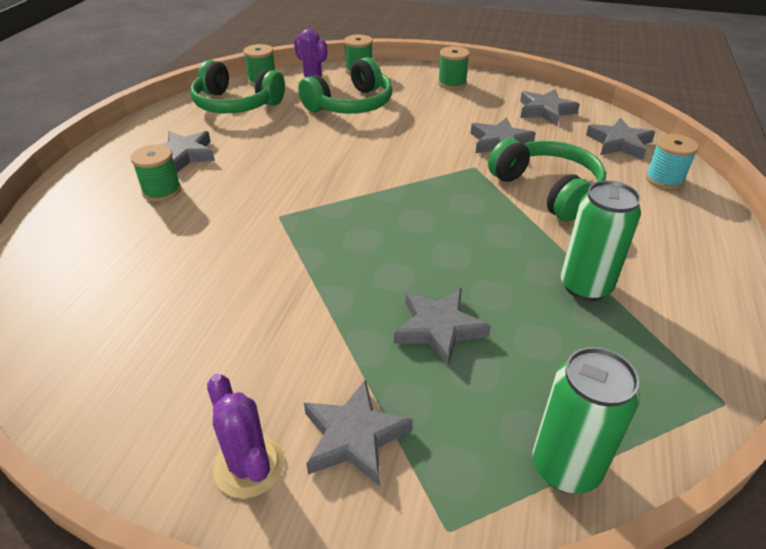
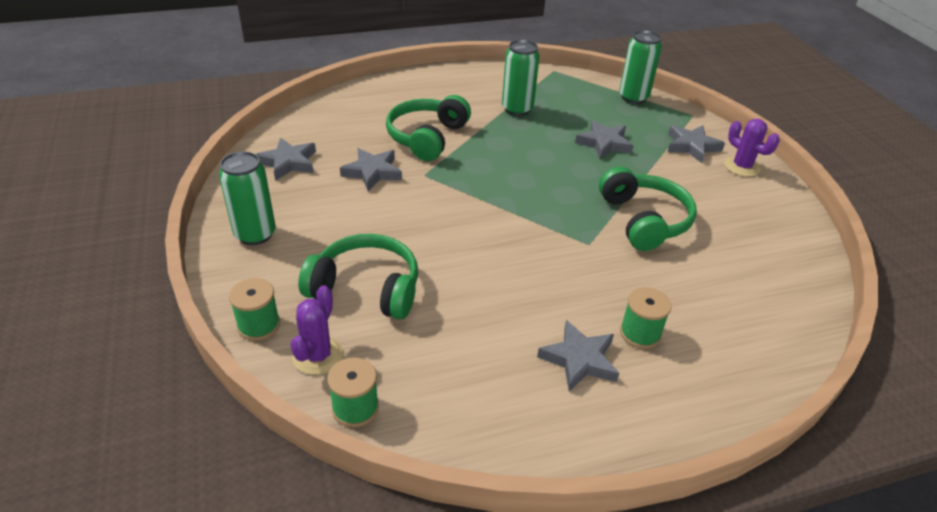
camera: 125 degrees left, 0 degrees up
(236, 104) = (442, 391): green headphones -> green headphones (644, 220)
(249, 466) = (742, 167): purple cactus -> purple cactus turned 60 degrees counterclockwise
(452, 83) = (255, 234): green spool -> green can
(619, 143) = (326, 120): grey star -> none
(664, 179) = (368, 98): turquoise spool -> none

